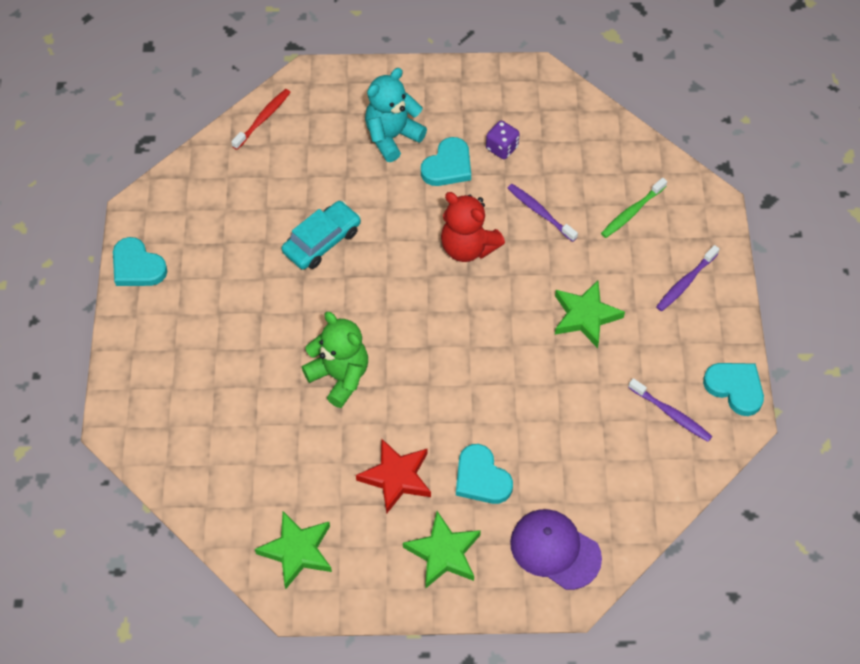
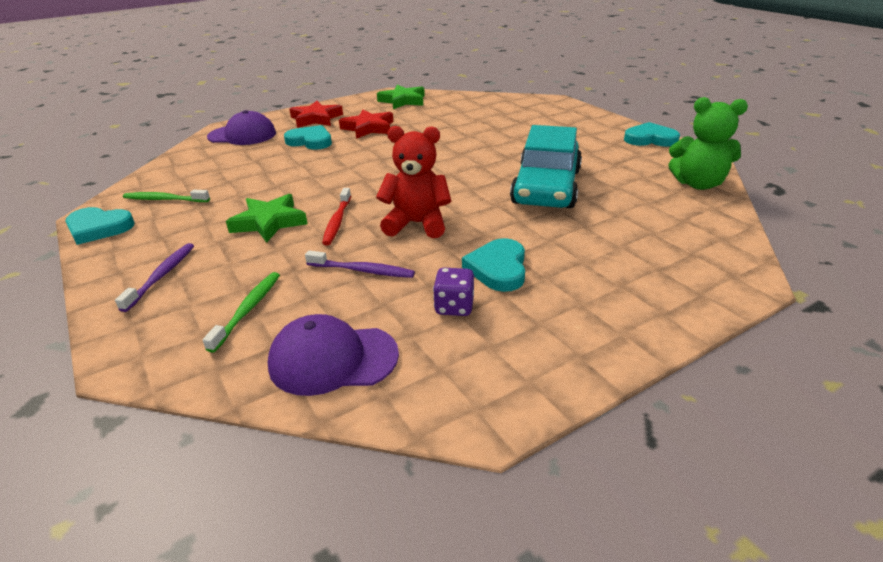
camera: 150 degrees right, 25 degrees down
(263, 119) = (721, 232): red toothbrush -> red toothbrush (337, 221)
(322, 241) = (546, 187): turquoise car -> turquoise car, size x1.57
(339, 376) = (448, 144): green teddy bear -> green teddy bear (698, 184)
(392, 137) = (585, 268): turquoise teddy bear -> none
(443, 553) = (316, 119): green star -> red star
(595, 145) = (333, 359): none -> purple cap
(671, 414) = (165, 199): purple toothbrush -> green toothbrush

